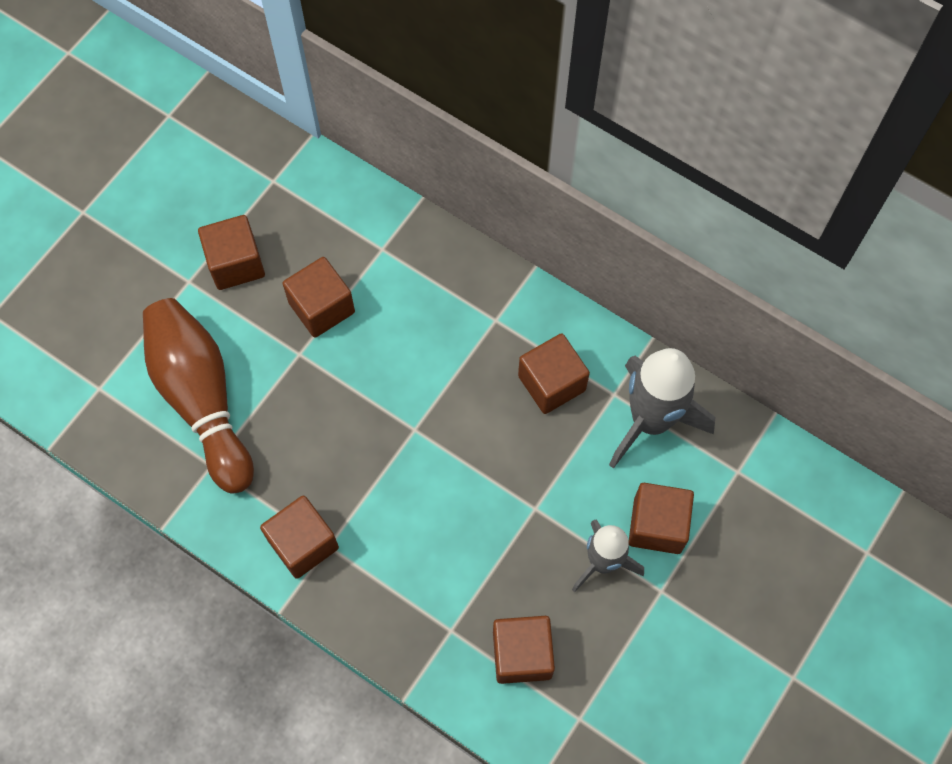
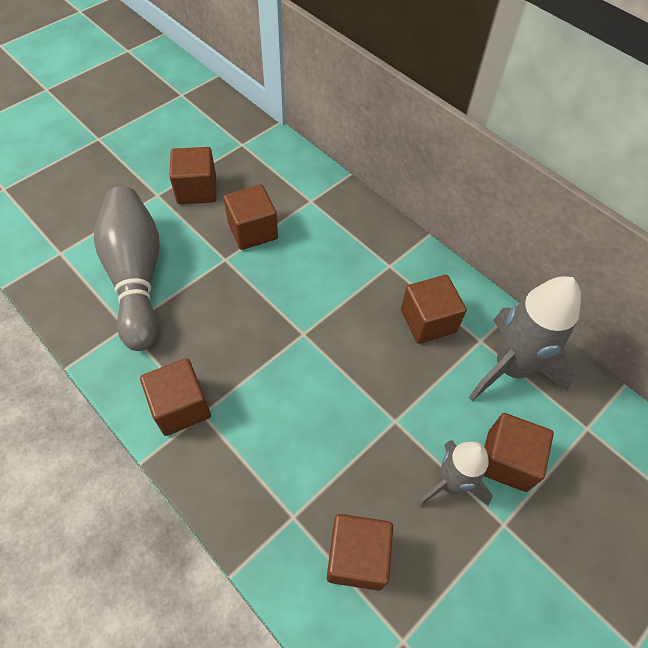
camera: 10 degrees right, 10 degrees down
(202, 399) = (136, 276): brown bowling pin -> grey bowling pin

